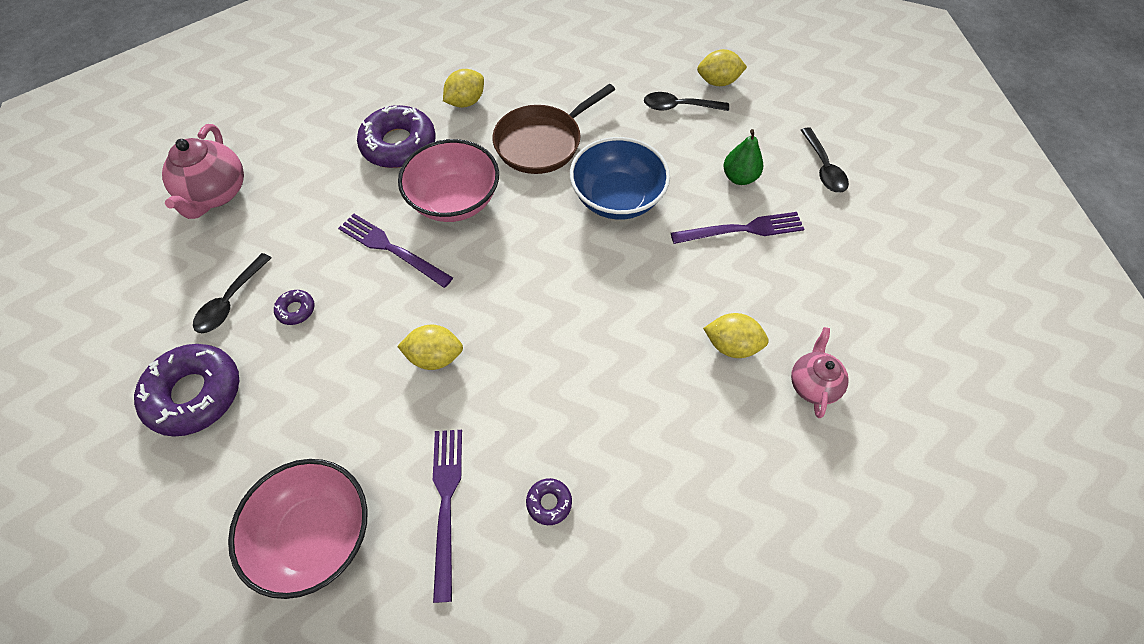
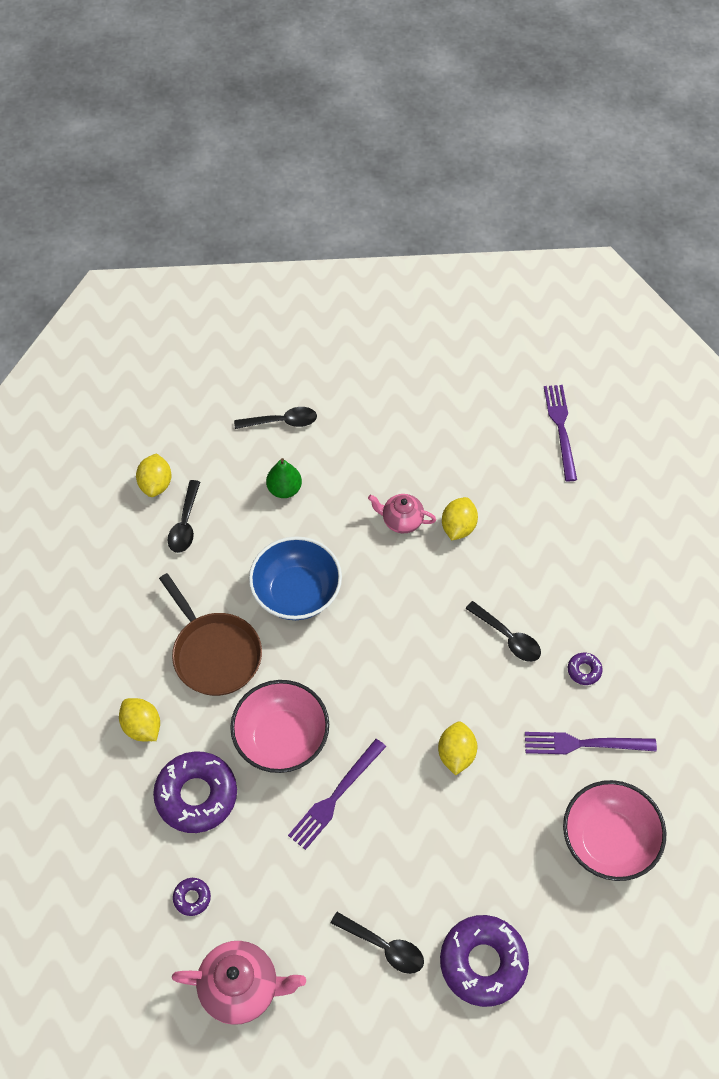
camera: 85 degrees left, 0 degrees up
(296, 310) = (399, 881): purple donut -> purple donut (192, 898)
(587, 407) = (508, 637): none -> black spoon
(742, 230) = (344, 498): purple fork -> purple fork (561, 428)
(812, 384) = (494, 479): pink teapot -> pink teapot (401, 520)

